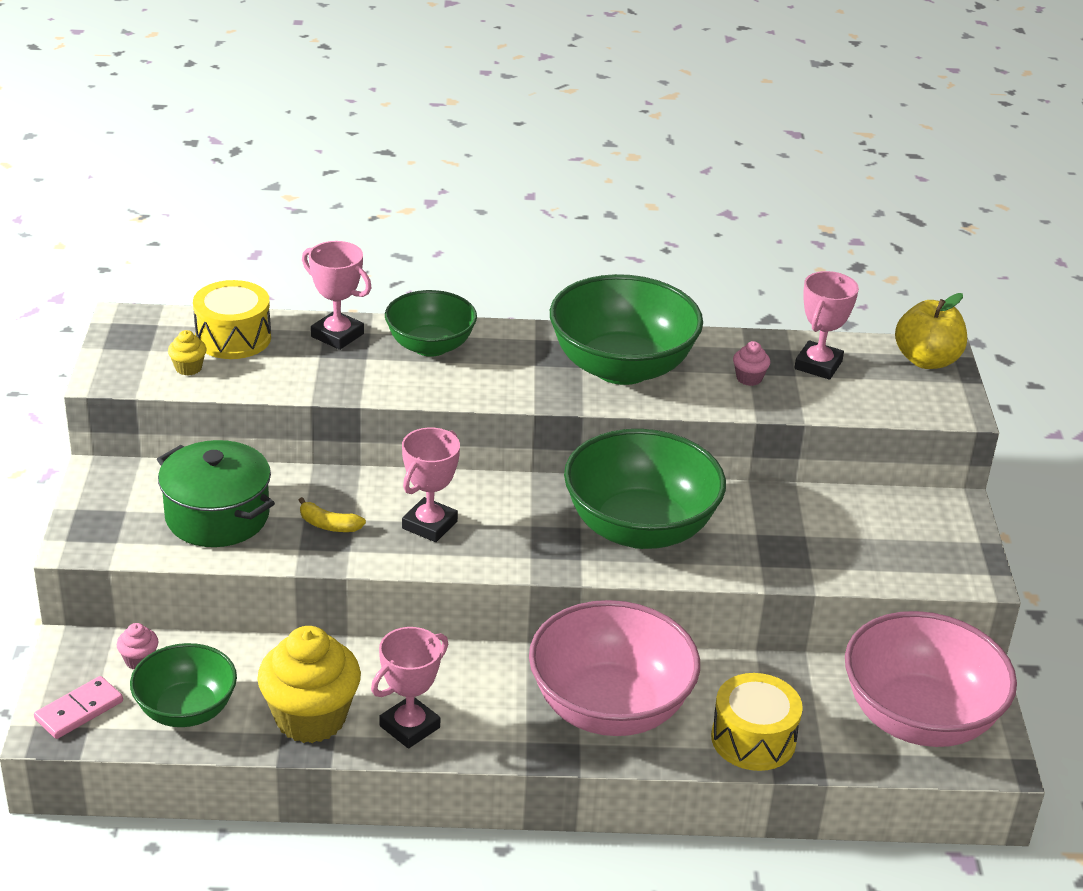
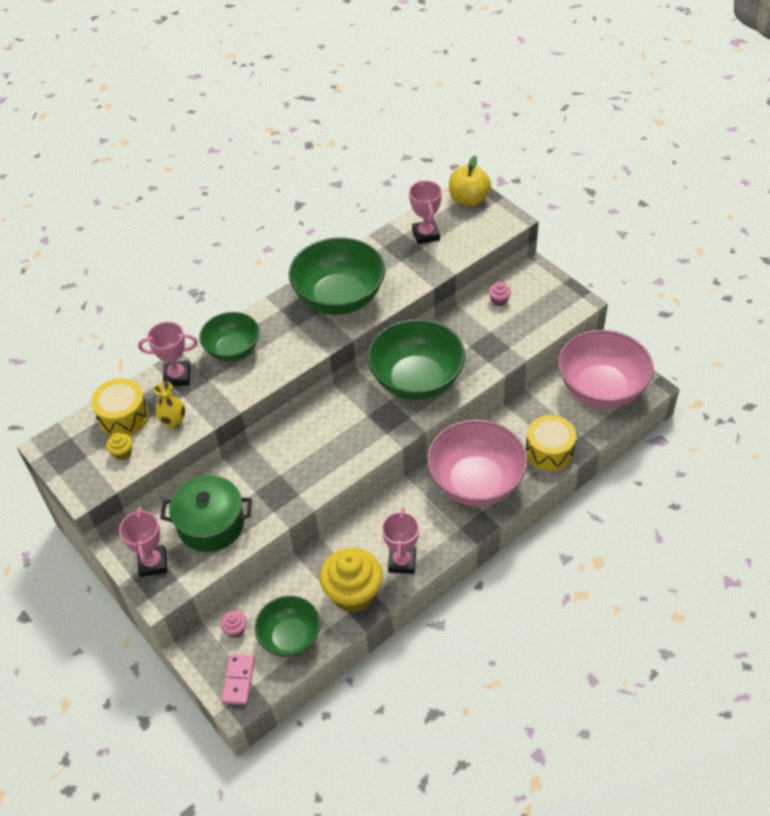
camera: 35 degrees left, 15 degrees up
(277, 372) = (173, 422): none -> yellow vase
(329, 525) = (272, 487): yellow banana -> none
(429, 525) = (320, 450): pink trophy -> pink trophy (153, 563)
(749, 378) = (404, 264): pink cupcake -> pink cupcake (499, 301)

